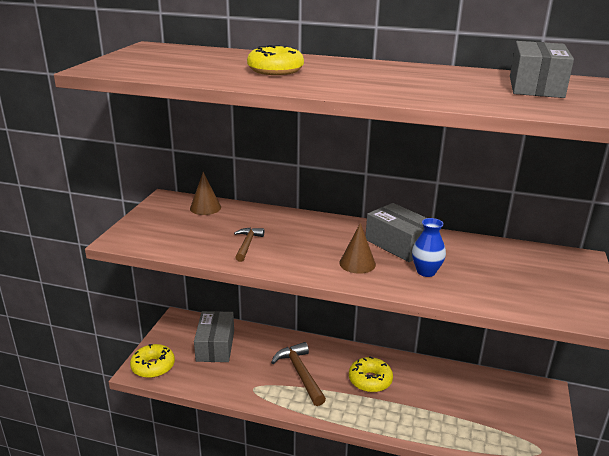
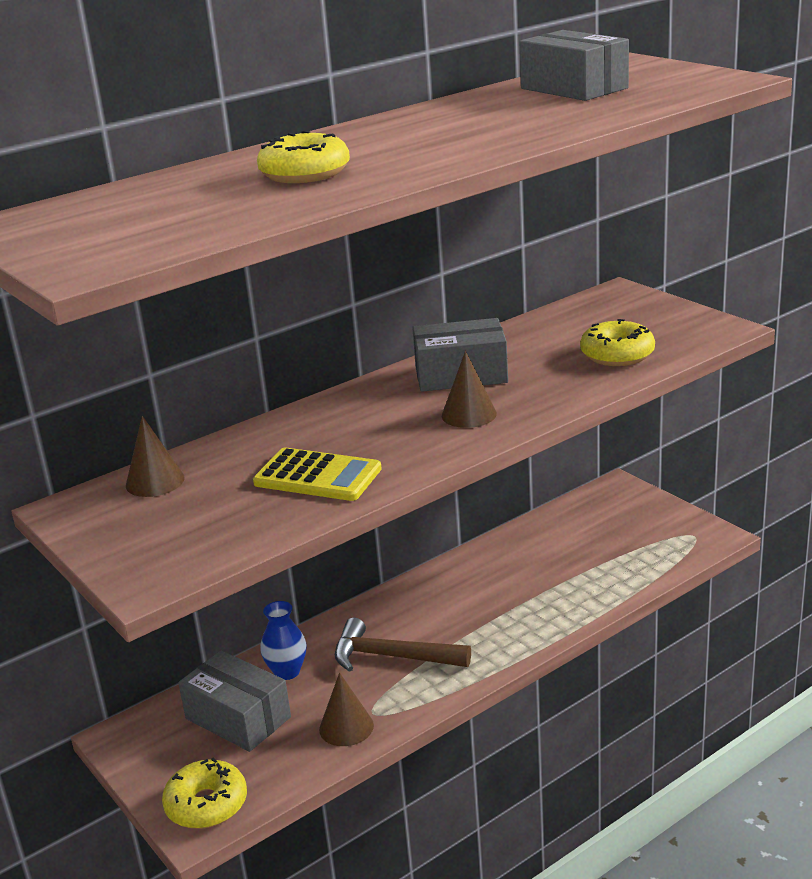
camera: 50 degrees left, 0 degrees up
(235, 384) = (346, 727): none -> brown cone
(247, 244) = (317, 476): brown hammer -> yellow calculator
(370, 380) = (470, 602): yellow donut -> yellow donut (617, 355)
(426, 272) = (540, 380): blue vase -> blue vase (287, 671)

